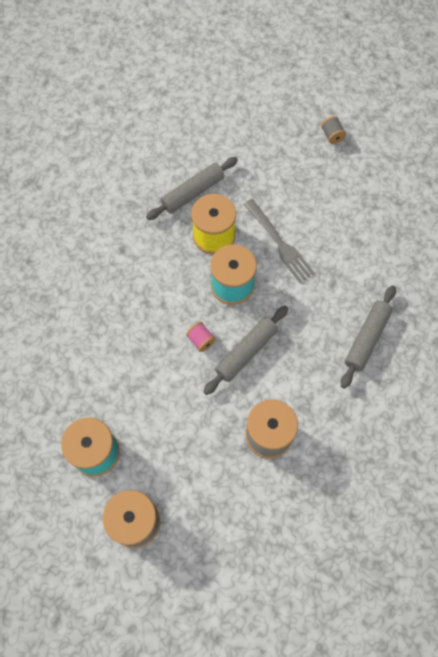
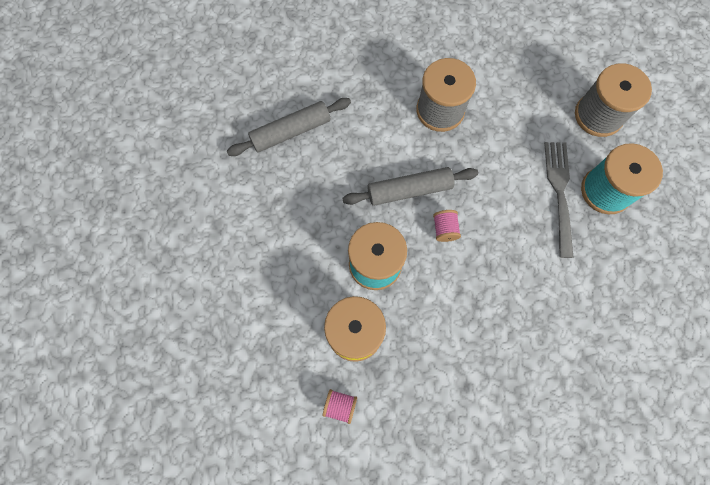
camera: 145 degrees left, 5 degrees up
(193, 193) = (340, 405): grey rolling pin -> pink spool
(279, 243) = (293, 277): grey fork -> grey fork (559, 193)
(332, 135) = (128, 368): grey spool -> none

